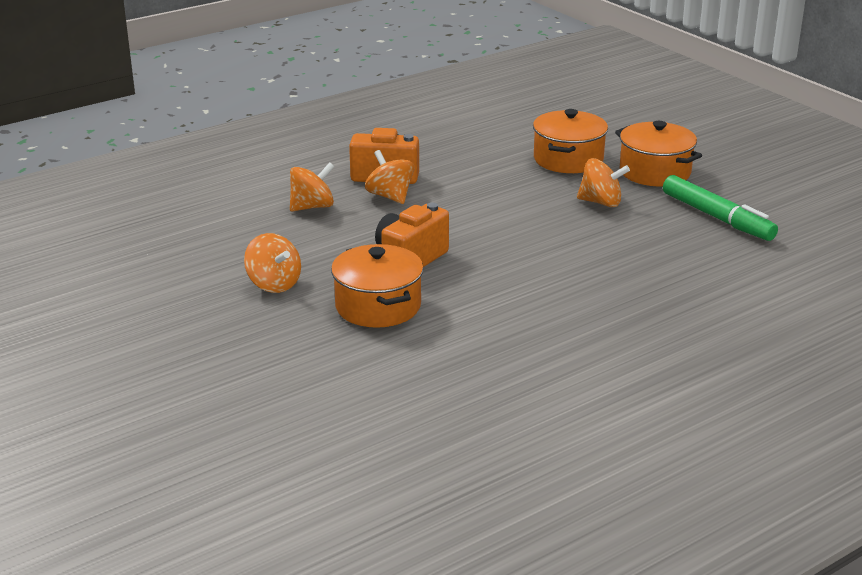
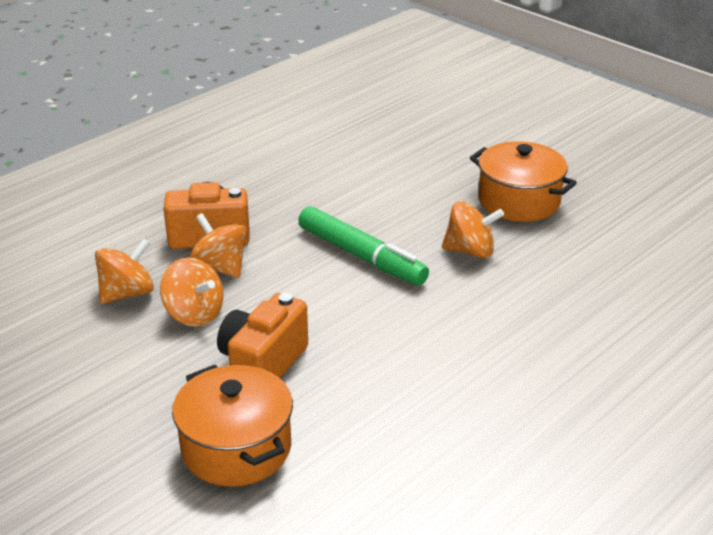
camera: 10 degrees left, 5 degrees up
(274, 284) = (95, 426): orange spinning top -> orange spinning top (194, 314)
(568, 159) = (417, 192): orange pot -> none
(717, 217) = (607, 260): green marker -> green marker (361, 256)

